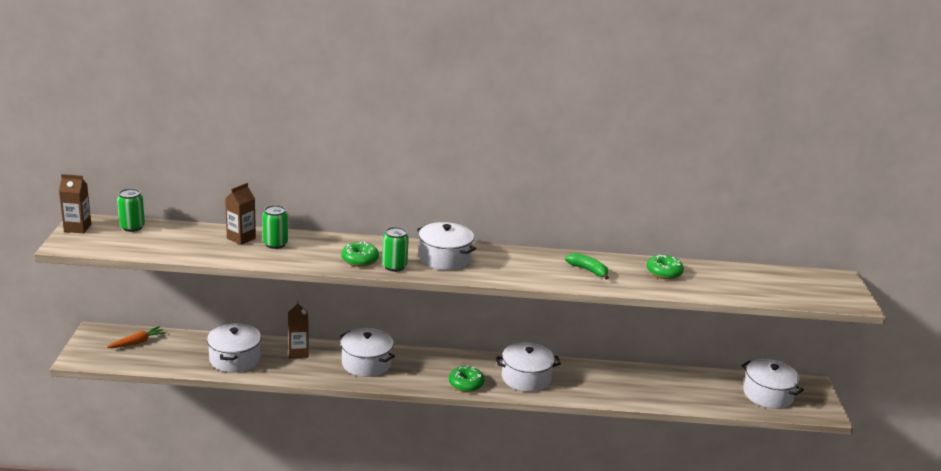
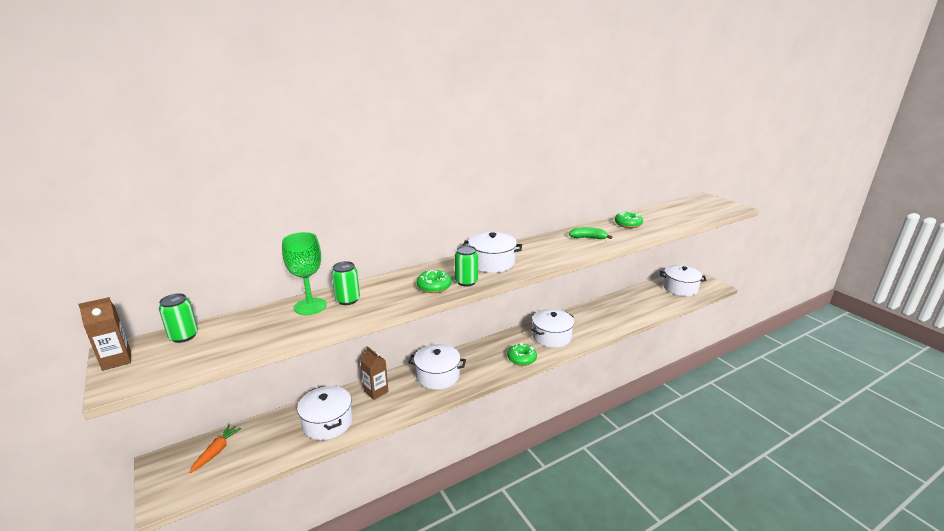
camera: 30 degrees left, 0 degrees up
(241, 238) = (310, 306): brown carton -> green goblet

